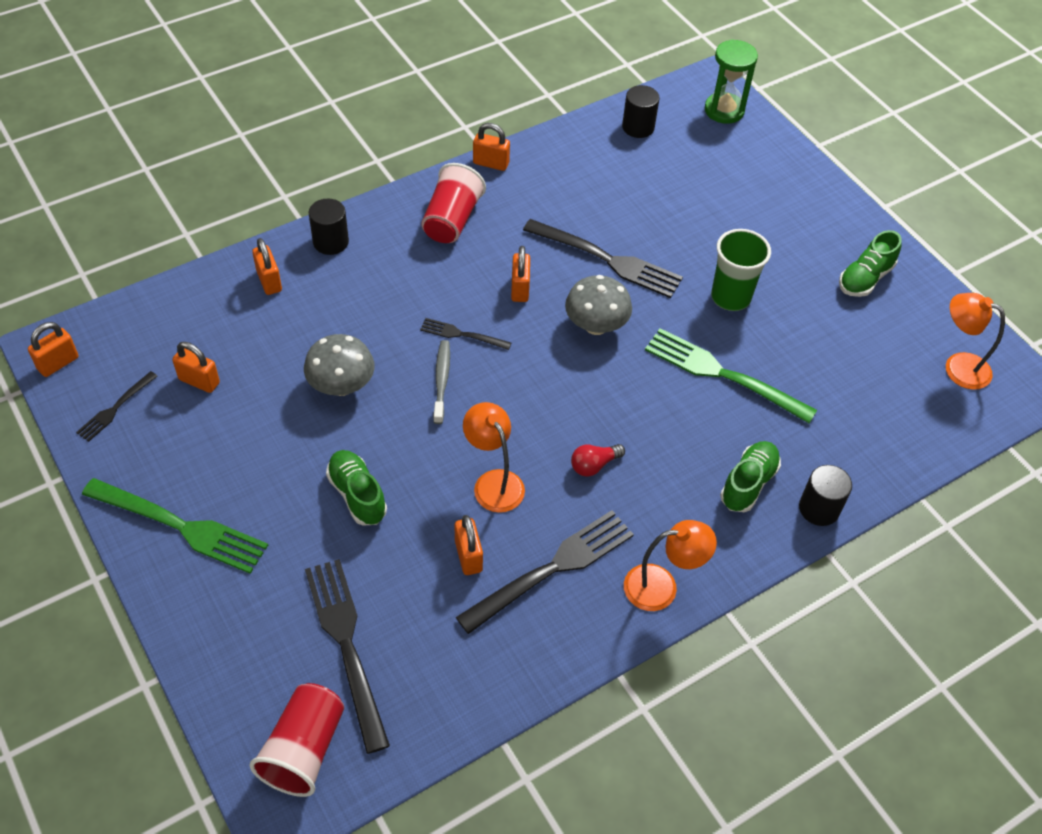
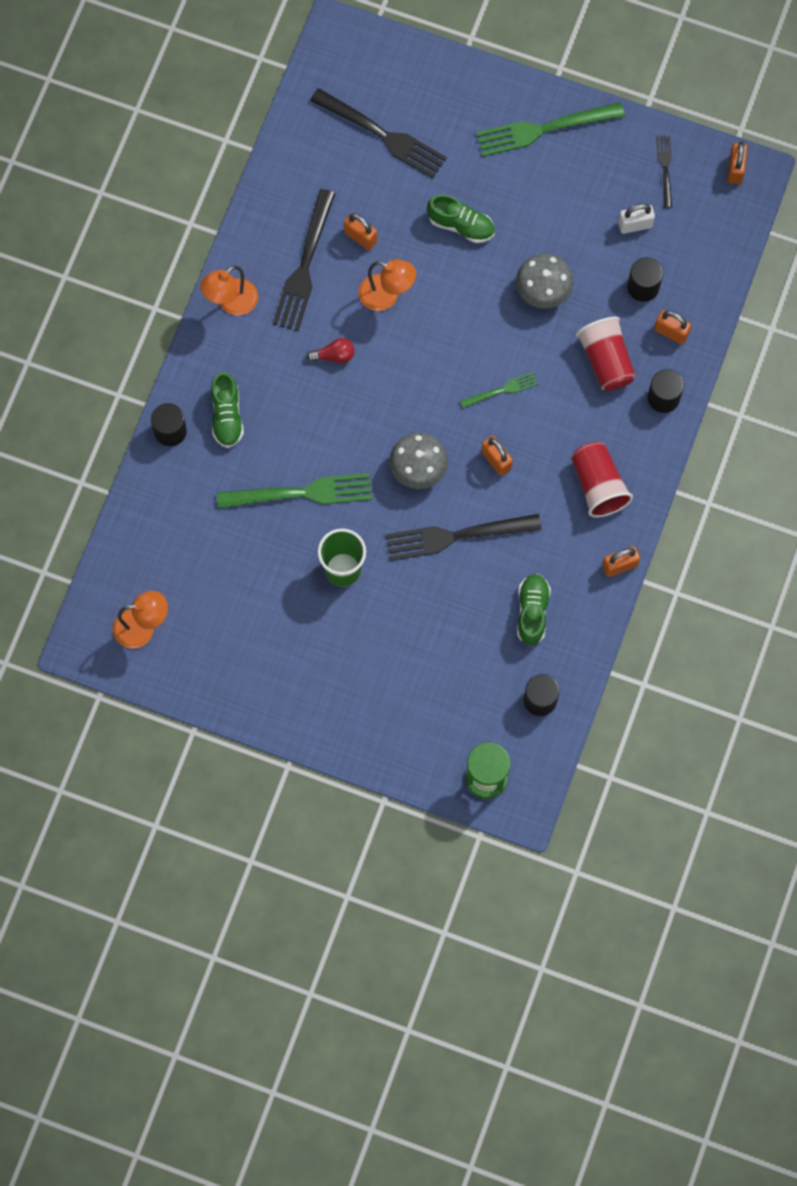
camera: 145 degrees right, 20 degrees up
(199, 381) = (635, 225): orange padlock -> white padlock
(251, 329) = (643, 287): none -> black cylinder
(304, 749) = (354, 68): red cup -> red cup (606, 361)
(442, 381) = (482, 343): grey toothbrush -> none
(462, 335) = (502, 390): black fork -> green fork
(594, 465) = (334, 355): red light bulb -> red light bulb turned 60 degrees clockwise
(865, 278) = (257, 666): green shoe -> green shoe (532, 612)

